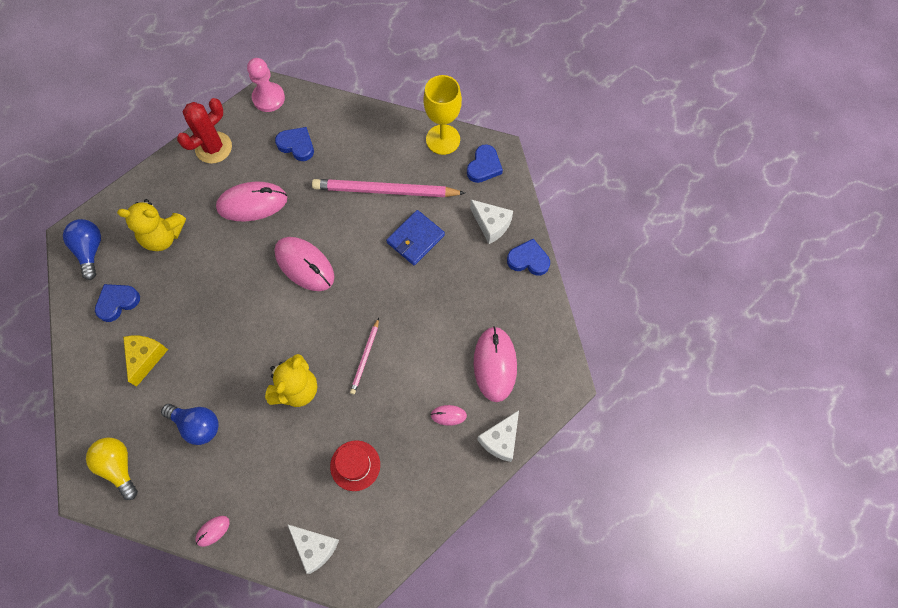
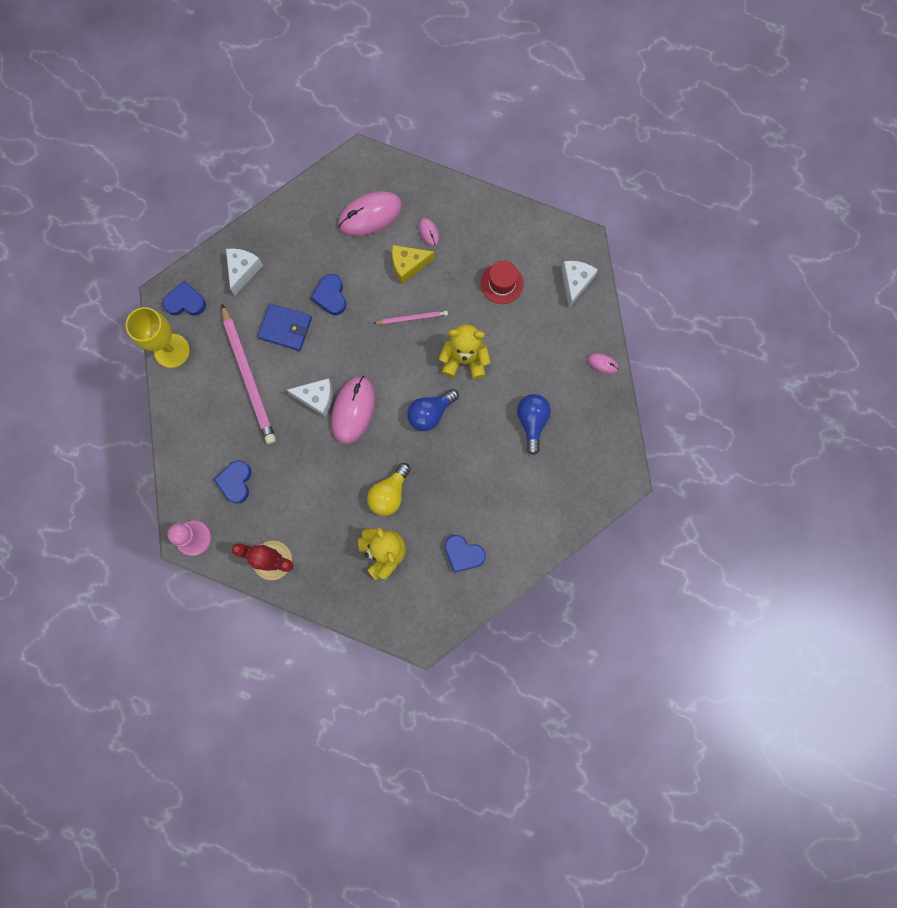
camera: 115 degrees left, 10 degrees up
(90, 250) = (427, 611): blue light bulb -> blue light bulb (430, 413)
(119, 466) = (594, 465): yellow light bulb -> yellow light bulb (389, 494)
(146, 358) = (498, 498): yellow cheese -> yellow cheese (408, 265)
(252, 203) = (314, 490): pink mouse -> none
(500, 440) = (429, 186): white cheese -> white cheese (317, 398)
(528, 260) = (263, 227): blue heart -> blue heart (331, 296)

